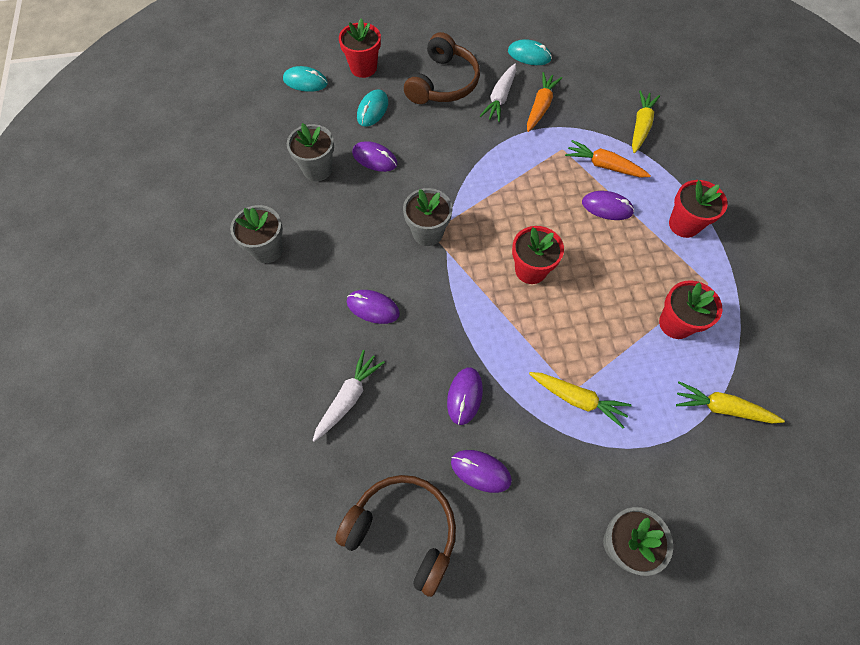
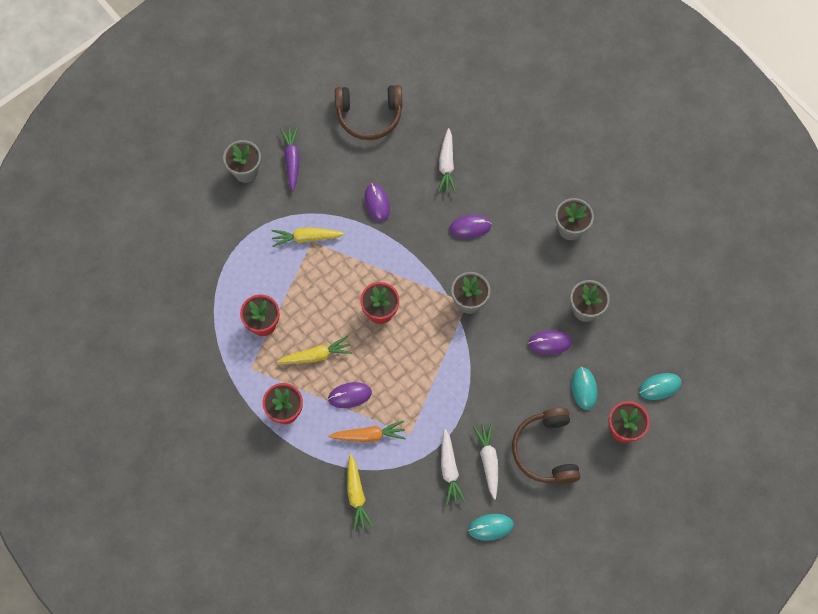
camera: 150 degrees right, 5 degrees up
(480, 471) = (343, 167): purple mouse -> none
(540, 107) = (449, 470): orange carrot -> white carrot
(547, 523) = (292, 160): none -> purple carrot
(722, 408) = (213, 280): yellow carrot -> yellow carrot (316, 355)

